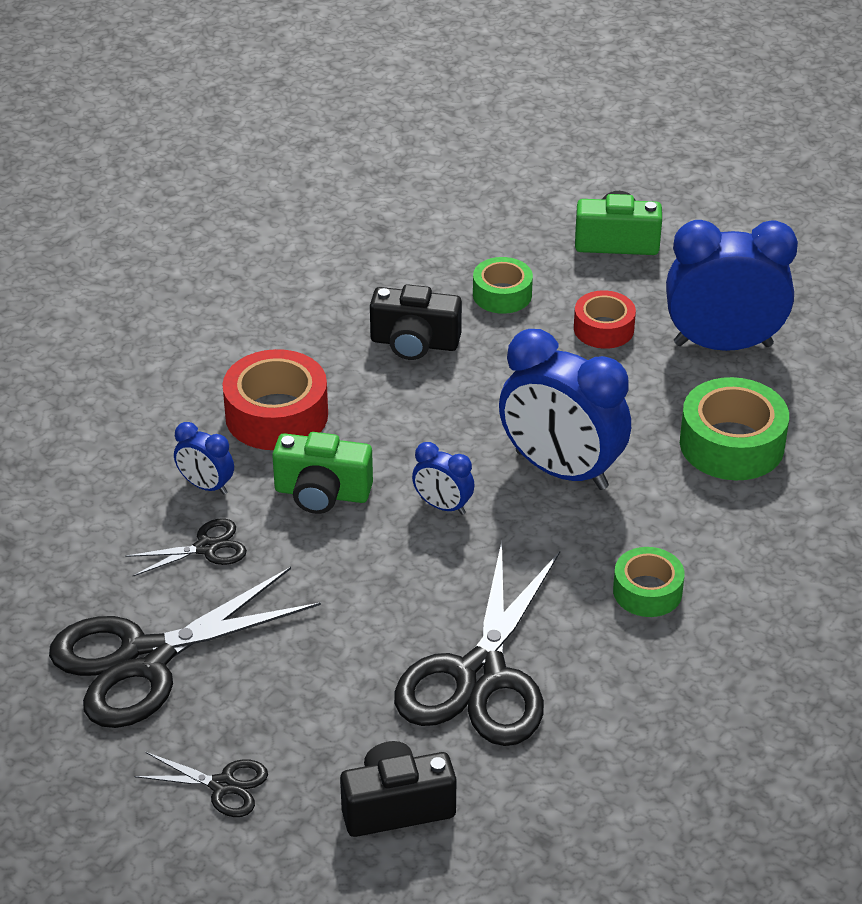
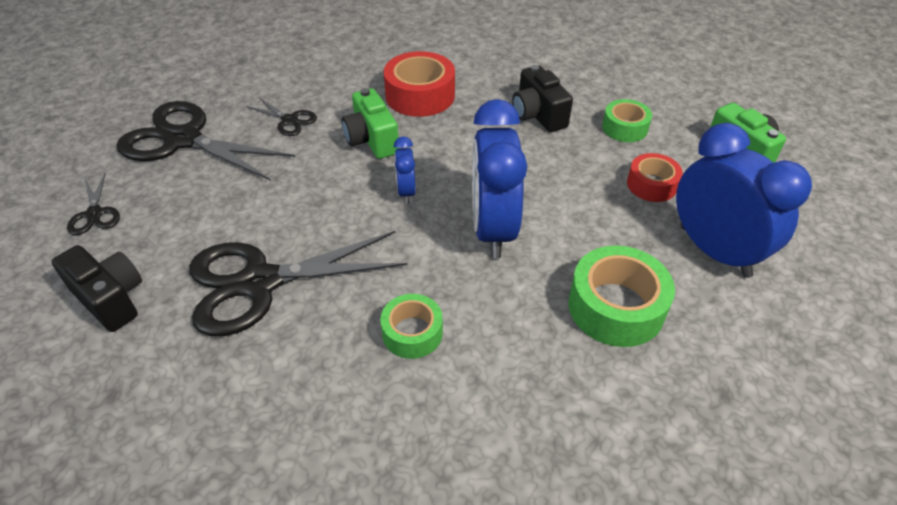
camera: 55 degrees right, 5 degrees up
(206, 486) = (339, 98): blue clock -> none

